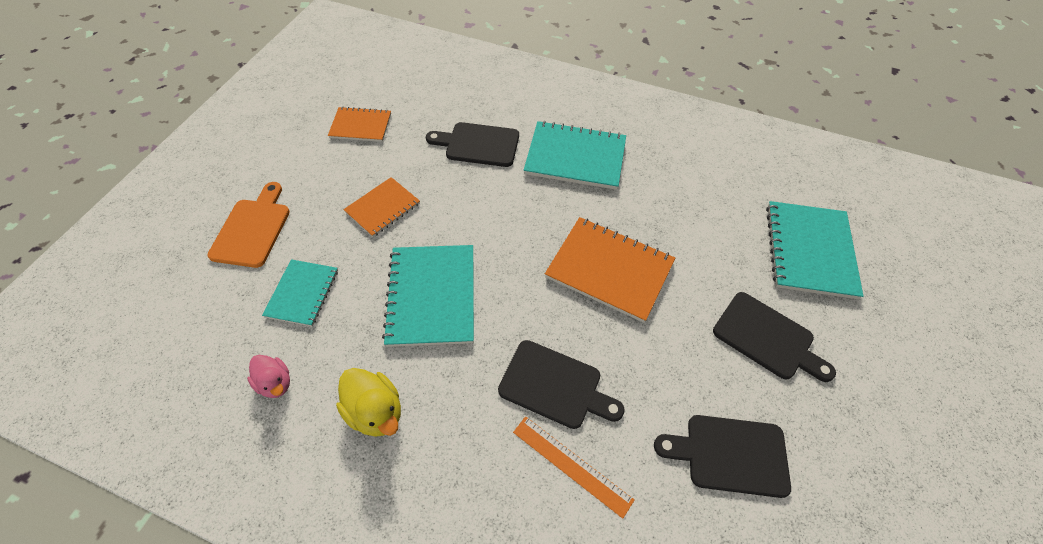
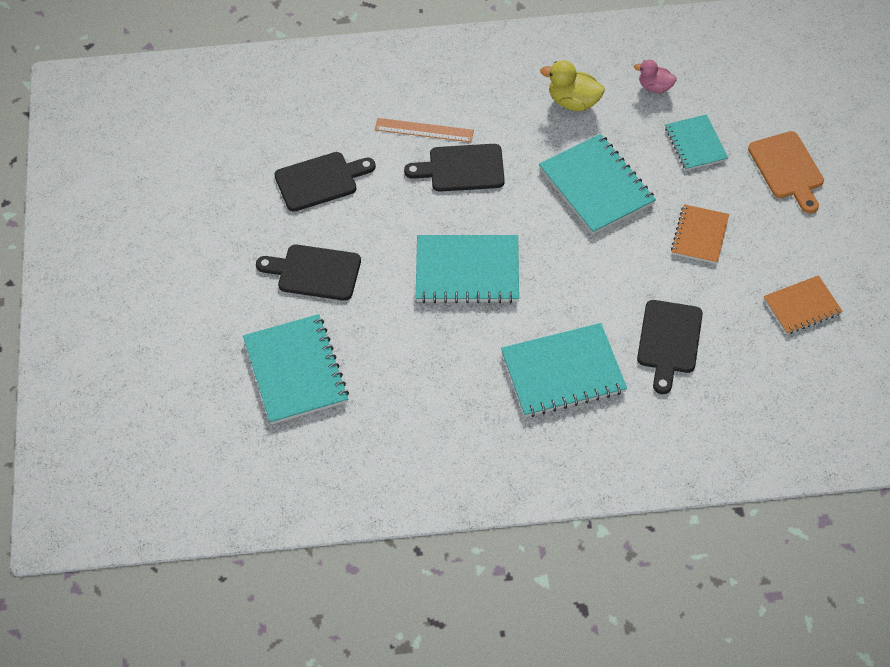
camera: 155 degrees right, 0 degrees up
(478, 144) = (669, 341): black cutting board -> black cutting board turned 120 degrees clockwise
(609, 270) = (467, 270): orange notebook -> turquoise notebook

